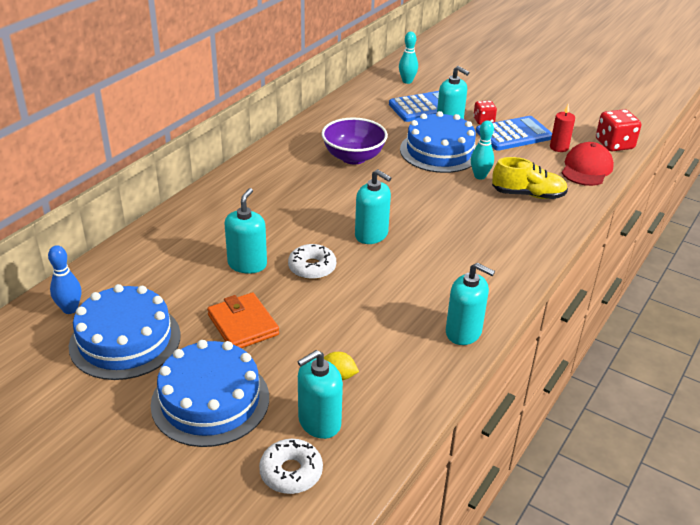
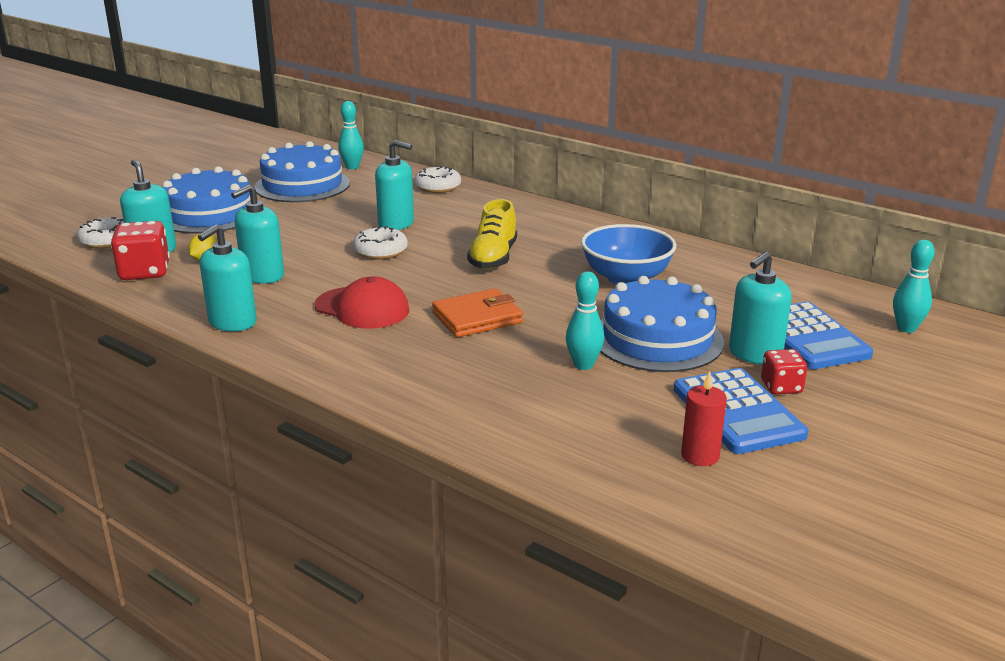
camera: 95 degrees right, 10 degrees down
(70, 309) = (352, 167): blue bowling pin -> turquoise bowling pin
(150, 246) = (438, 187): none -> white donut
(243, 325) = (301, 223): orange wallet -> orange wallet (477, 318)
(353, 157) = (626, 278): purple bowl -> blue bowl
(371, 235) = (437, 282): turquoise soap dispenser -> turquoise soap dispenser (262, 276)
(528, 195) = (528, 401): yellow shoe -> yellow shoe (493, 258)
(586, 168) = (622, 475): red cap -> red cap (362, 308)
(614, 144) = (732, 531): red dice -> red dice (144, 272)

